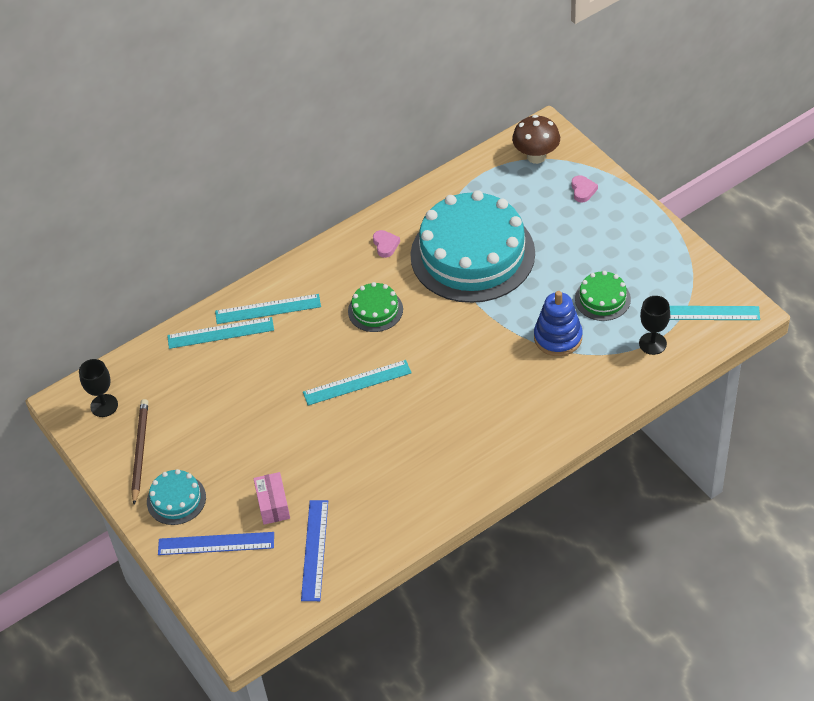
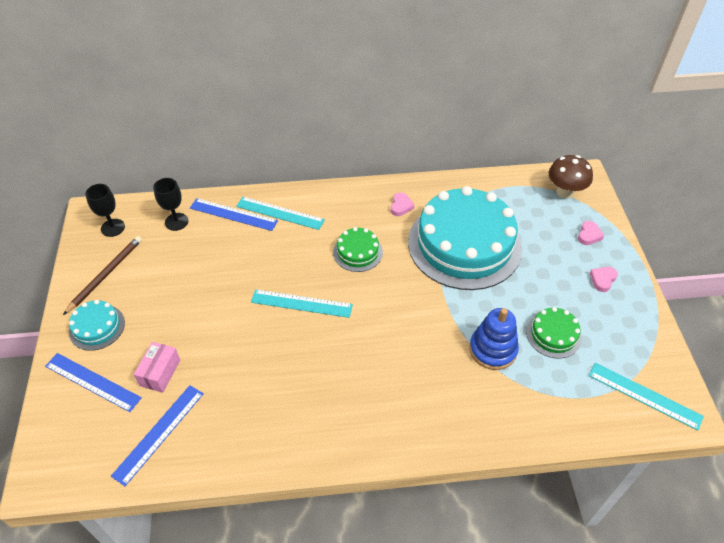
camera: 25 degrees right, 0 degrees up
(220, 333) = (233, 214): turquoise ruler -> blue ruler
(618, 228) = (602, 280): none -> pink heart
(652, 343) = (577, 399): black goblet -> black goblet (176, 222)

